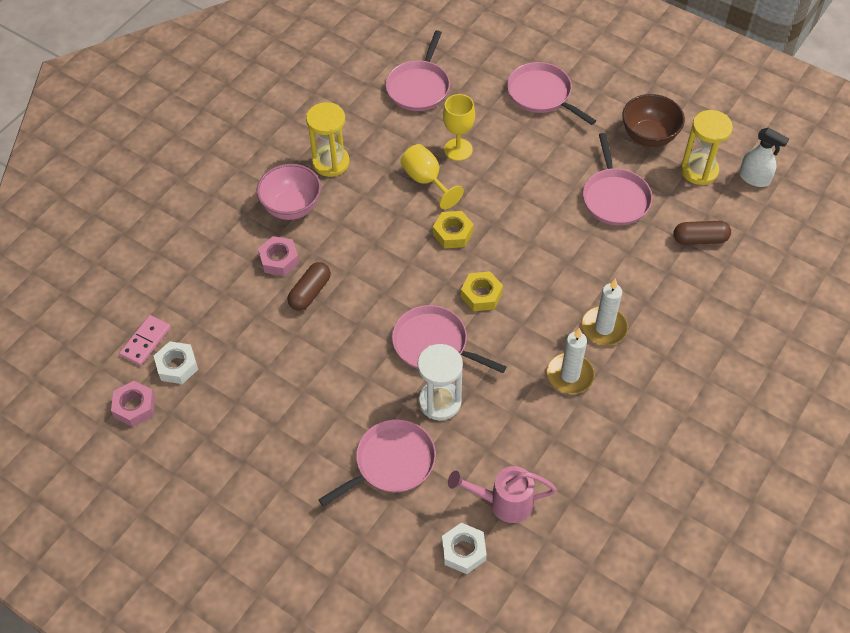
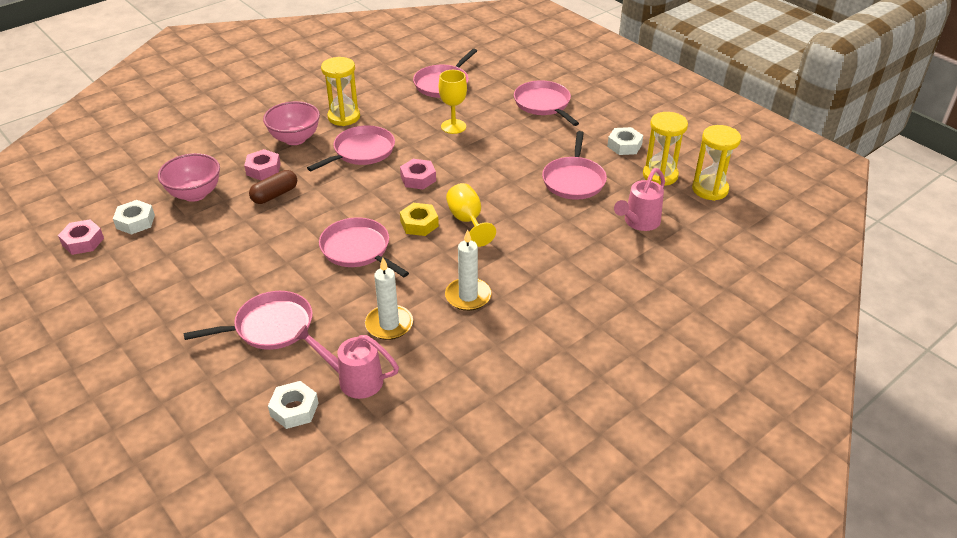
camera: 15 degrees right, 15 degrees down
(146, 341) = (122, 201): pink domino -> none
(221, 312) = (195, 194): none -> pink bowl
(374, 209) = (361, 152): none -> pink pan
(426, 181) = (415, 141): yellow goblet -> yellow goblet (467, 221)
(440, 402) = (339, 291): white hourglass -> none
(453, 233) = (418, 178): yellow nut -> pink nut
(604, 328) = (517, 268): white candle -> white candle (389, 324)
(648, 136) = (624, 145): brown bowl -> white nut
(700, 239) = (639, 222): brown capsule -> pink watering can
(754, 178) = (710, 189): white spray bottle -> yellow hourglass

